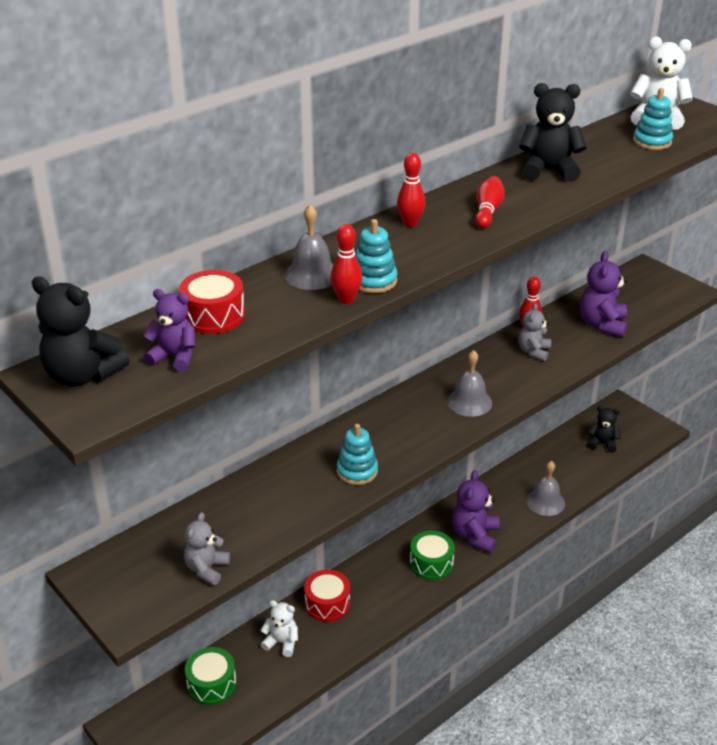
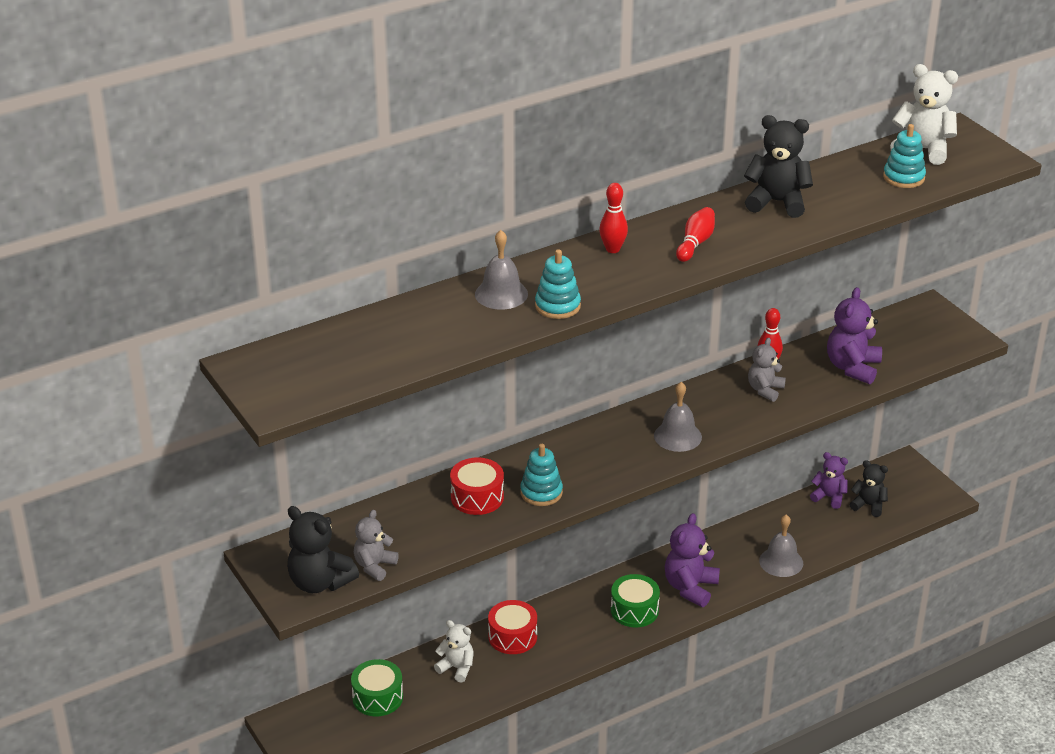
camera: 10 degrees right, 0 degrees up
(82, 375) = (274, 369): black teddy bear -> black teddy bear (319, 582)
(174, 357) = (357, 361): purple teddy bear -> purple teddy bear (829, 497)
(213, 316) = (400, 326): red drum -> red drum (477, 497)
(346, 299) = (526, 322): red bowling pin -> none

